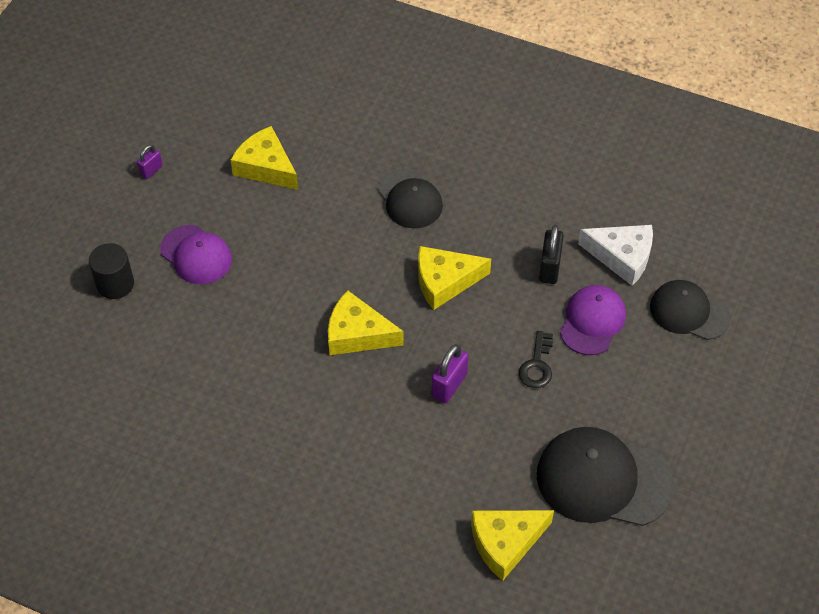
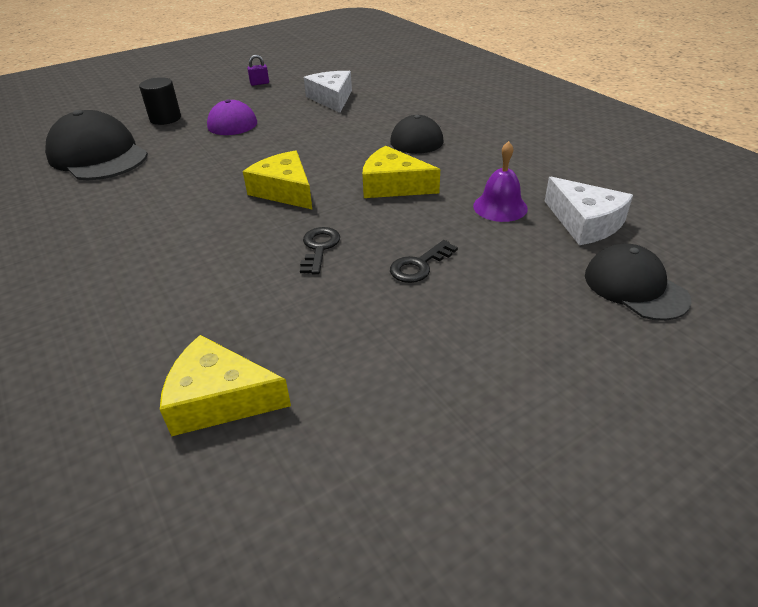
camera: 35 degrees right, 15 degrees down
(266, 167) = (332, 99): yellow cheese -> white cheese
(449, 385) = (319, 248): purple padlock -> black key
(549, 268) = (500, 207): black padlock -> purple bell
(592, 321) = (510, 255): purple cap -> none
(603, 480) = (395, 393): black cap -> black cap (98, 155)

